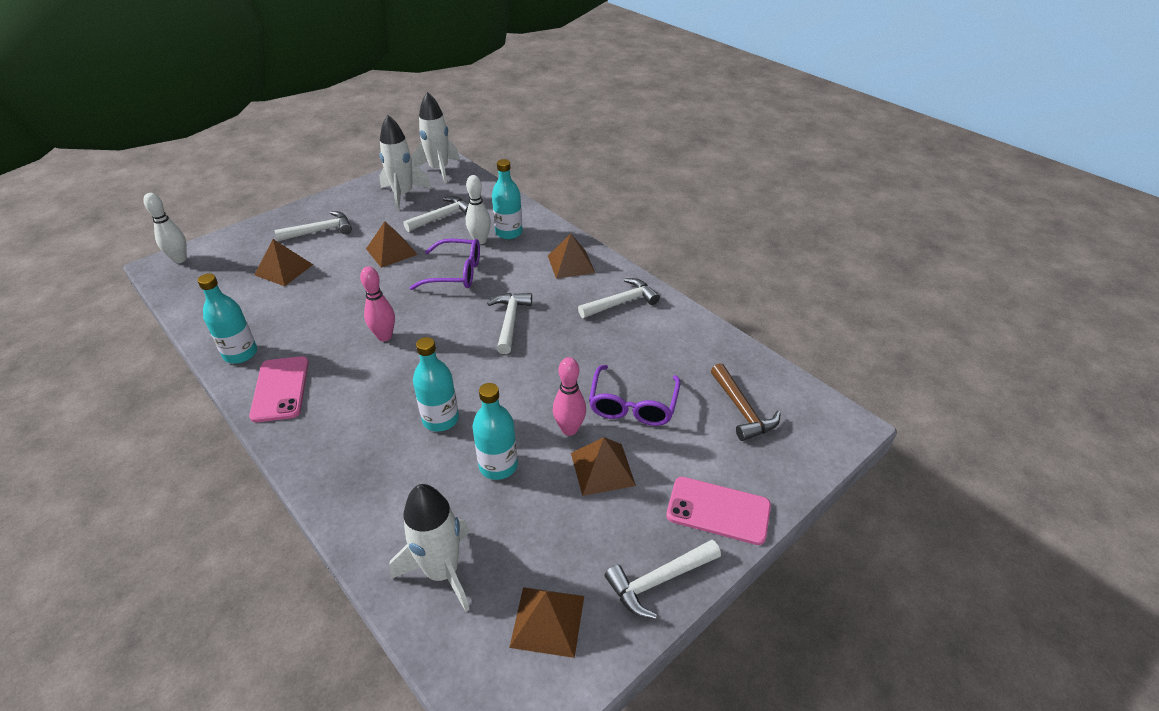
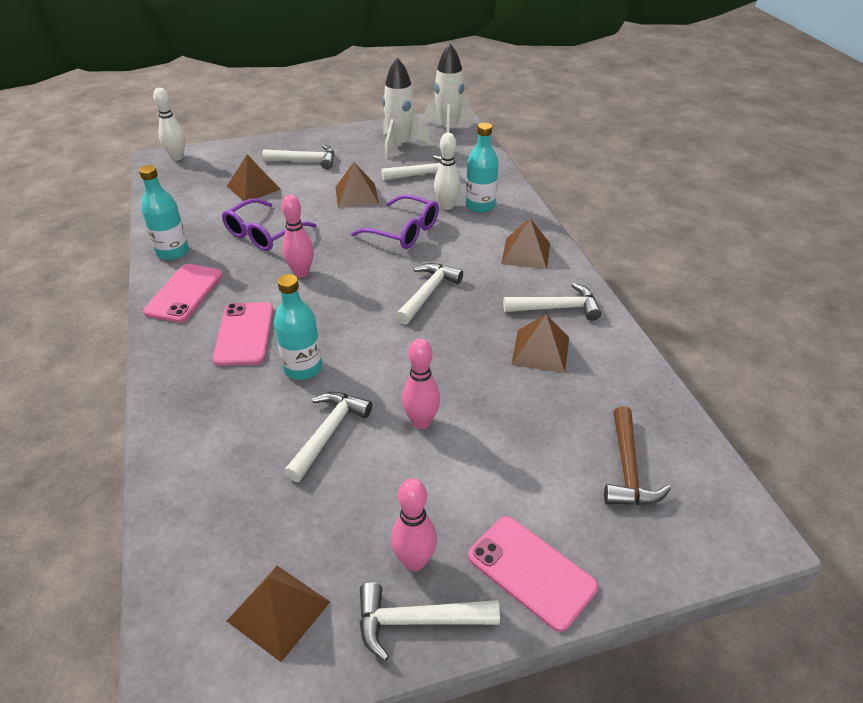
camera: 25 degrees right, 0 degrees up
(366, 407) = (244, 334): none -> pink phone
(442, 572) = (213, 517): white rocket -> none
(498, 466) = (328, 433): turquoise bottle -> white hammer
(602, 469) = (430, 476): brown pyramid -> brown pyramid (540, 351)
(630, 538) = (414, 561): none -> pink bowling pin
(633, 405) = (504, 420): purple glasses -> purple glasses (263, 234)

